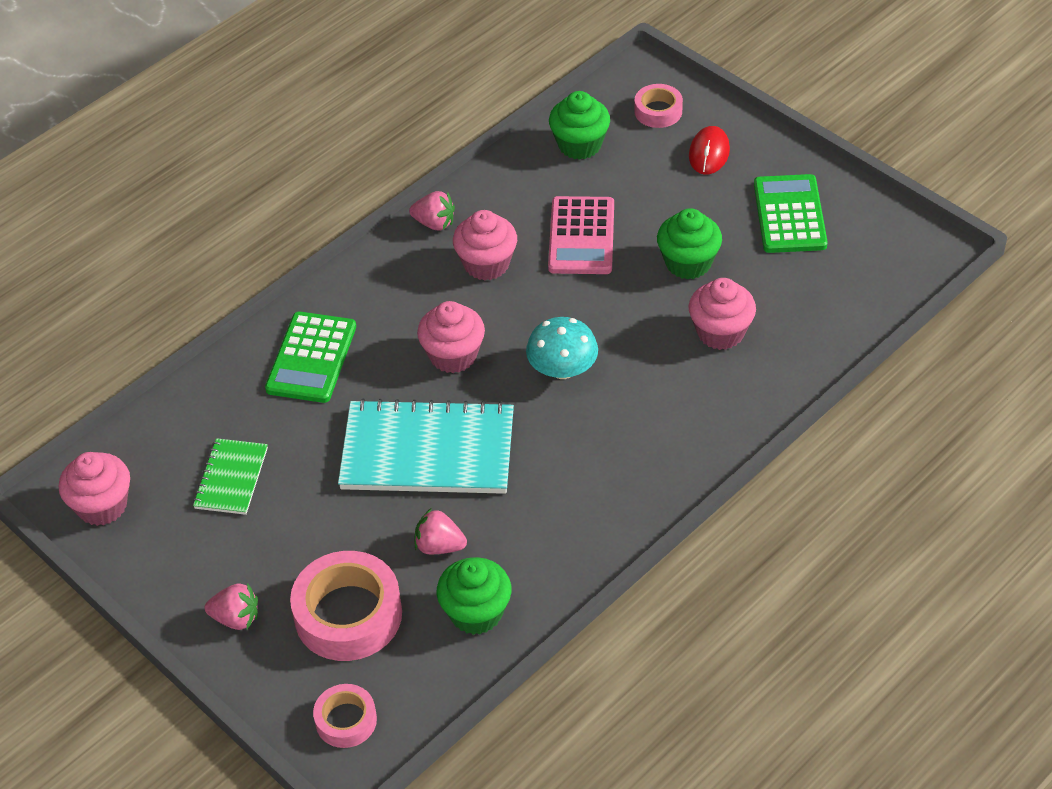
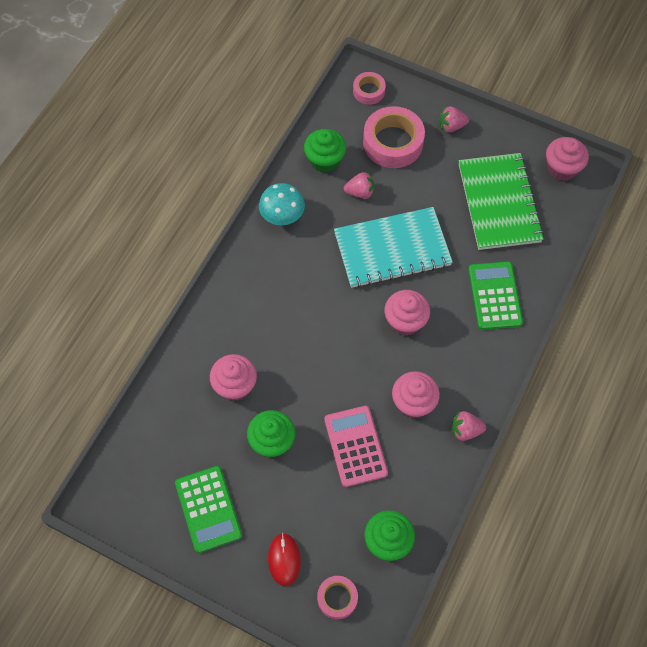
camera: 160 degrees right, 15 degrees up
(231, 478) = (499, 203): green notebook -> green notebook, size x1.96
(562, 369) = (331, 329): turquoise mushroom -> turquoise mushroom (282, 215)

